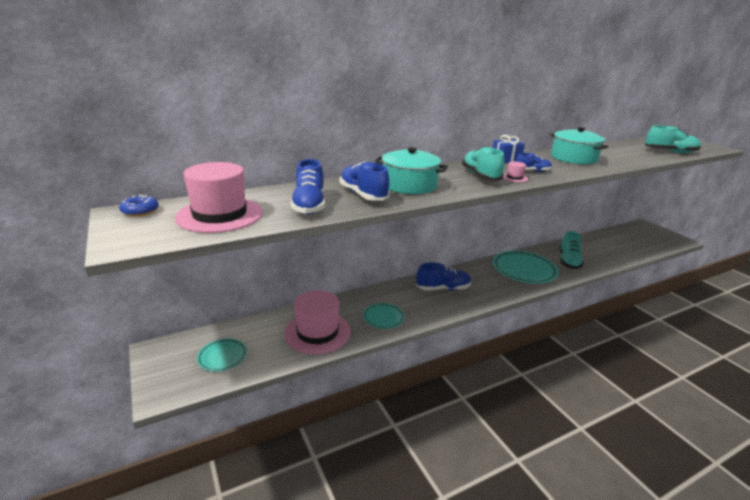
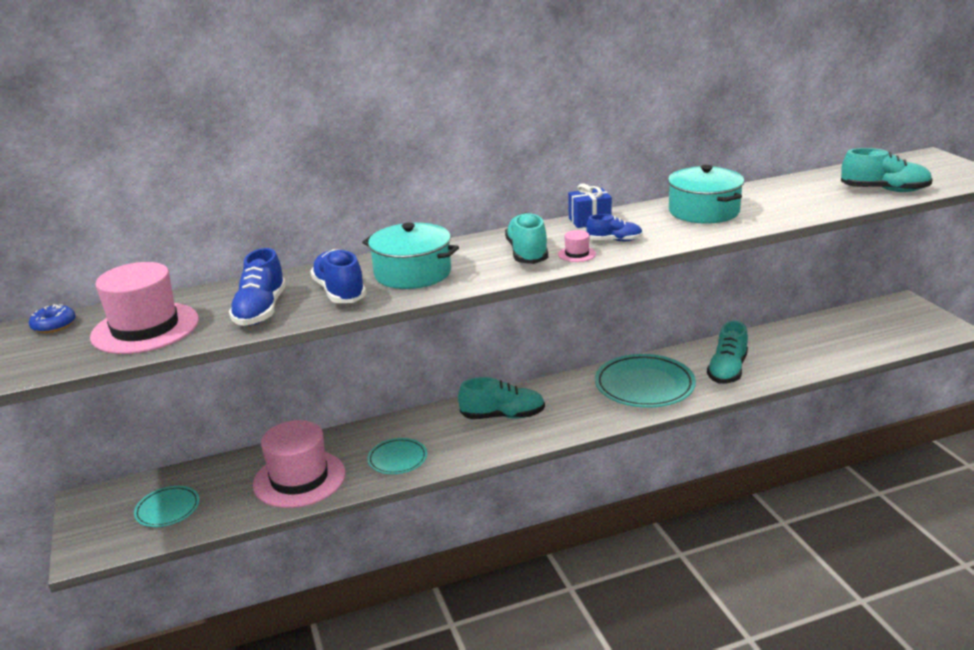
camera: 10 degrees right, 0 degrees up
(443, 288) = (503, 416): blue shoe -> turquoise shoe

